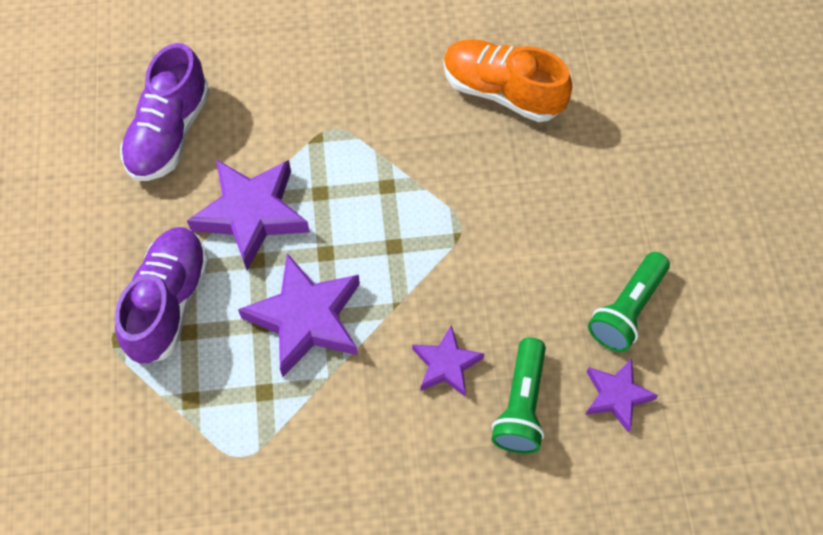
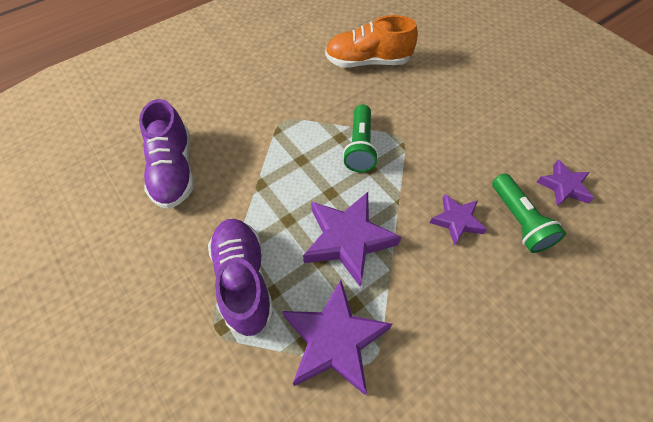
camera: 30 degrees left, 5 degrees down
(252, 214) = (265, 193): purple star -> purple star (334, 340)
(627, 310) = (526, 138): green flashlight -> green flashlight (360, 147)

